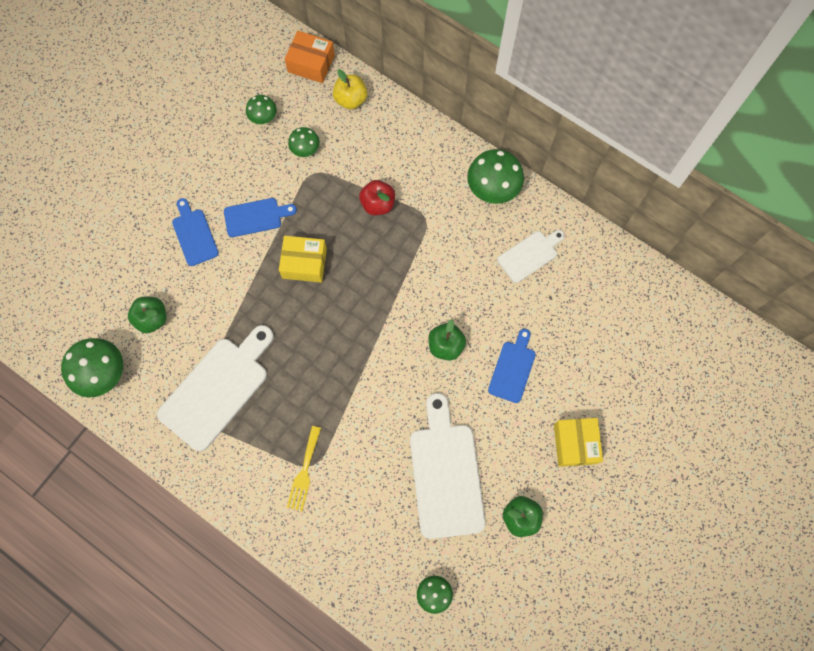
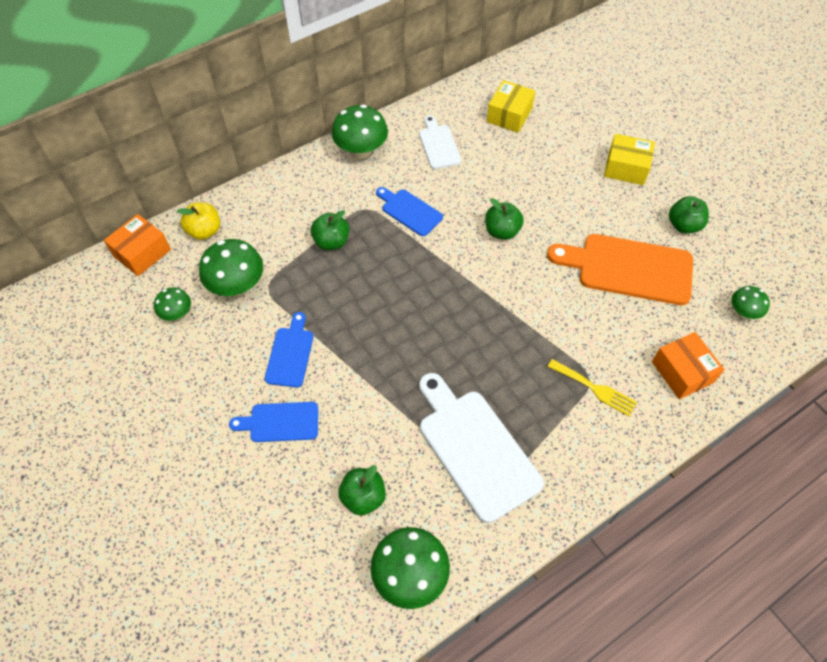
camera: 70 degrees left, 15 degrees down
(304, 263) = (365, 323): yellow box -> yellow box (509, 115)
(305, 149) = (237, 286): green mushroom -> green mushroom, size x1.76
(347, 546) = (682, 372): none -> orange box
(378, 204) = (331, 242): red apple -> green apple
(445, 474) = (628, 268): white cutting board -> orange cutting board
(512, 369) = (542, 189): blue cutting board -> blue cutting board (409, 211)

